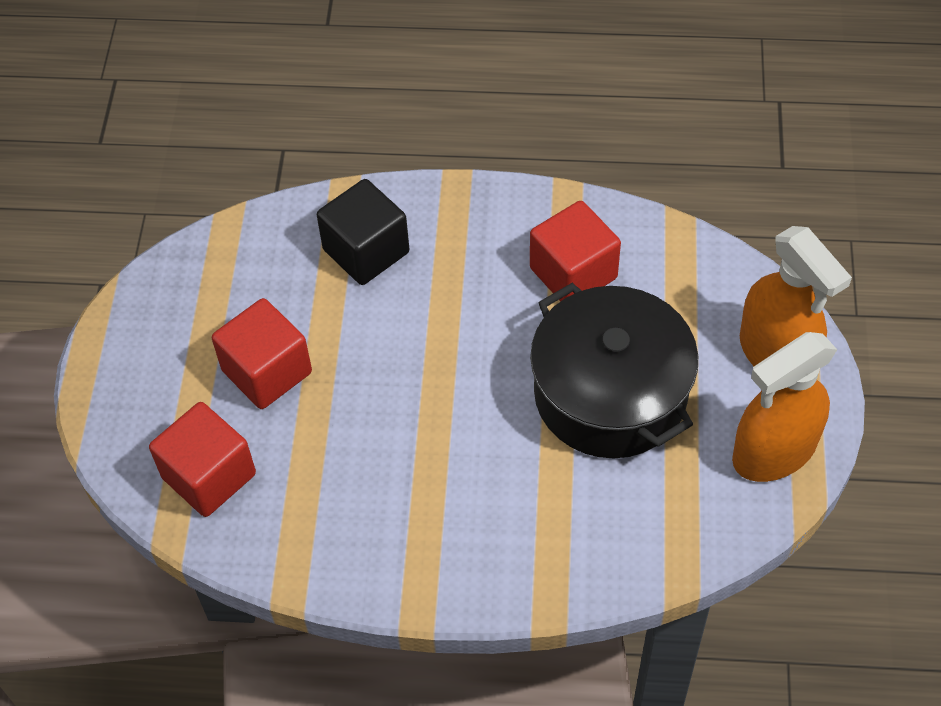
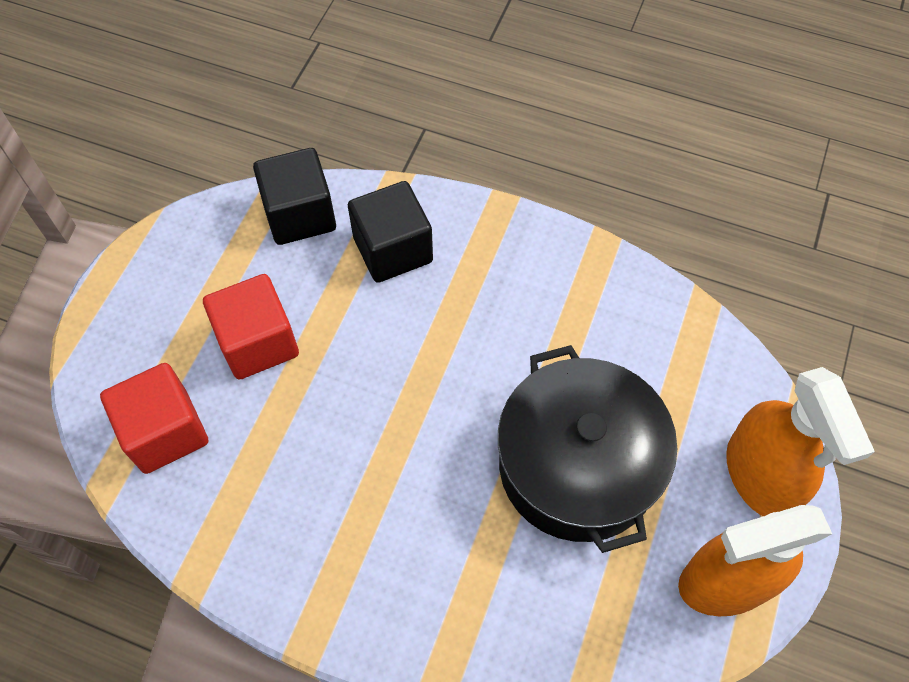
camera: 15 degrees right, 5 degrees up
(261, 243) = (300, 215): none -> black cube
(573, 273) = (582, 328): red cube -> none

